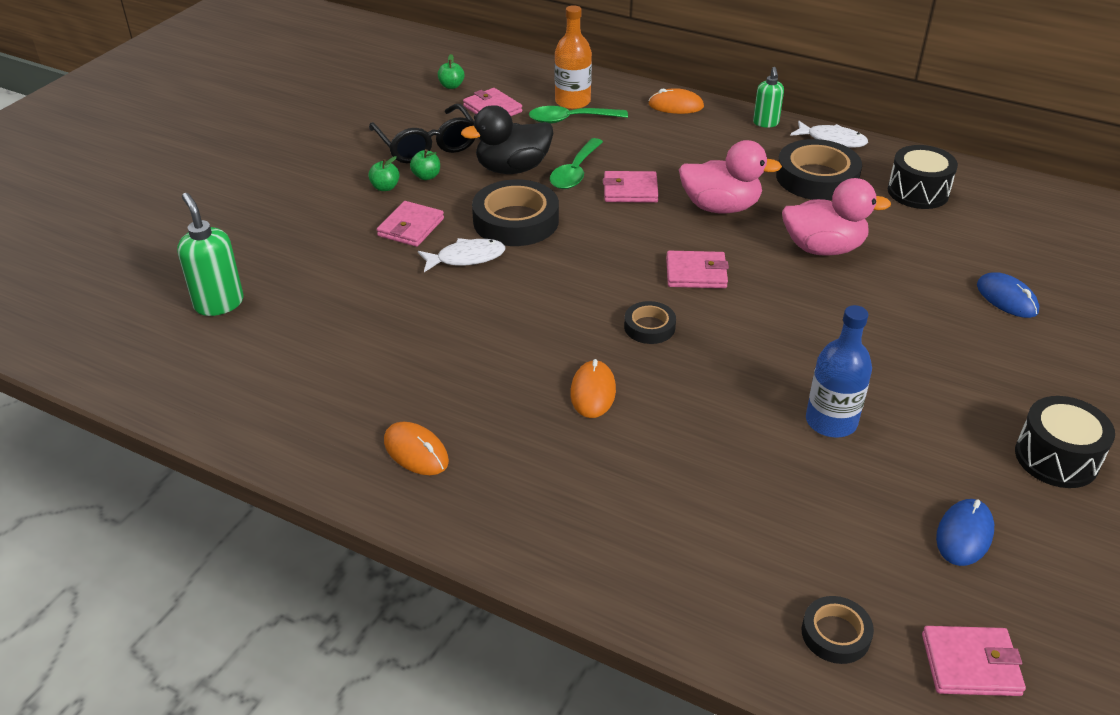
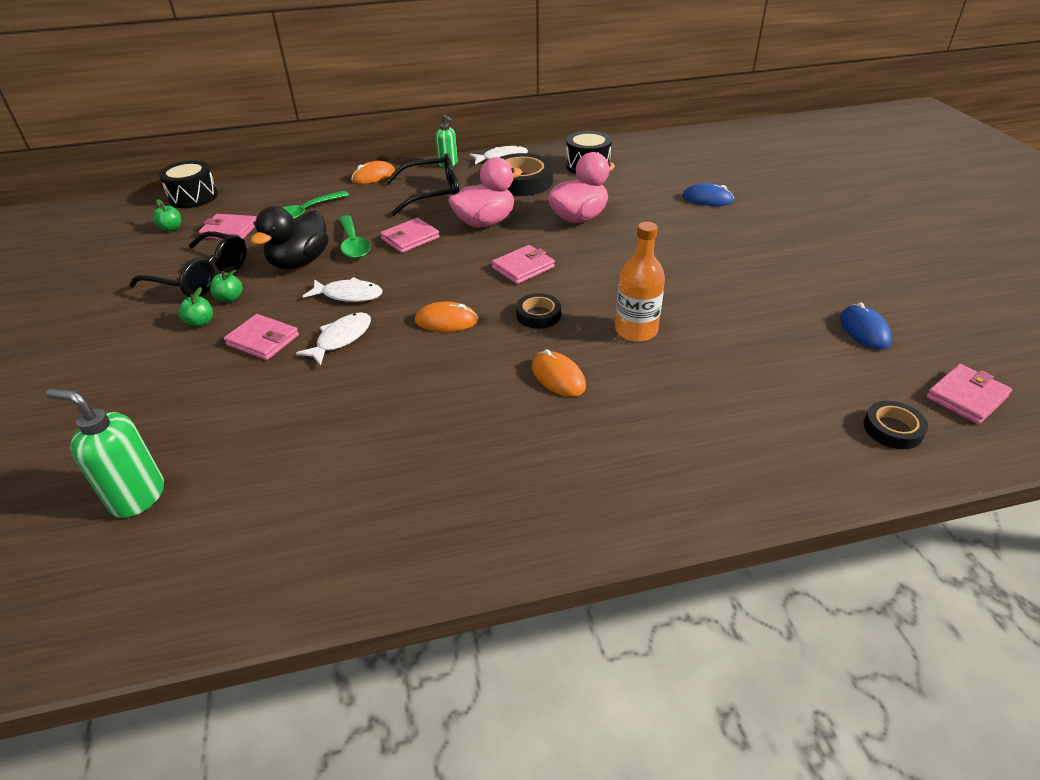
camera: 40 degrees left, 0 degrees up
(411, 227) = (263, 340): pink wallet -> pink wallet turned 45 degrees counterclockwise
(416, 451) = (486, 501): orange mouse -> orange mouse (446, 321)
(516, 221) = (348, 295): black tape -> white fish
(572, 102) = (292, 201): orange bottle -> orange bottle (636, 330)
(707, 152) = (432, 194): none -> black glasses
(831, 421) = (718, 310): blue bottle -> none
(1056, 458) = (842, 265): black drum -> black drum (193, 197)

